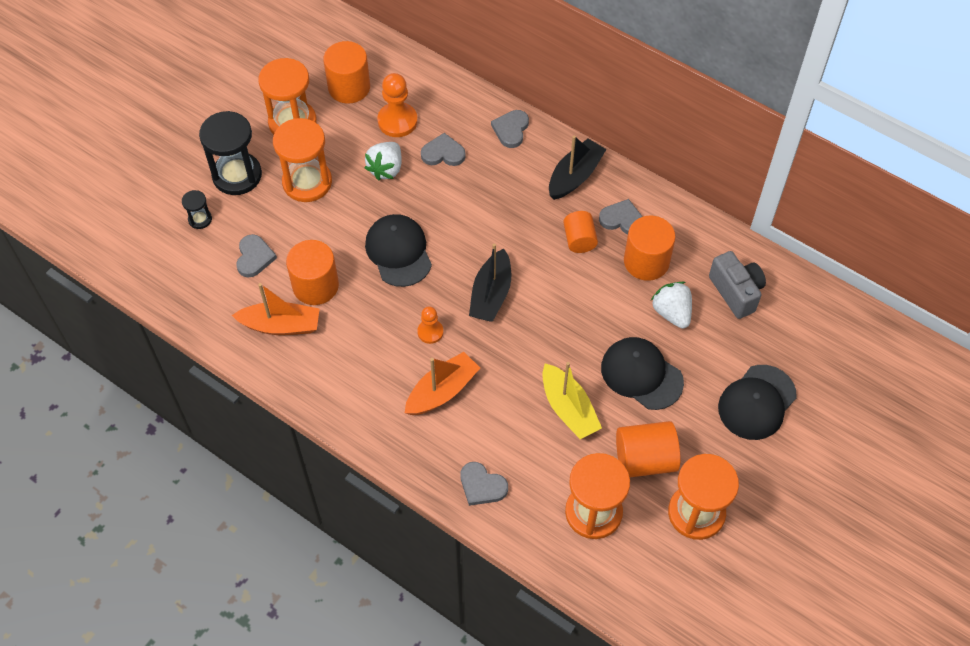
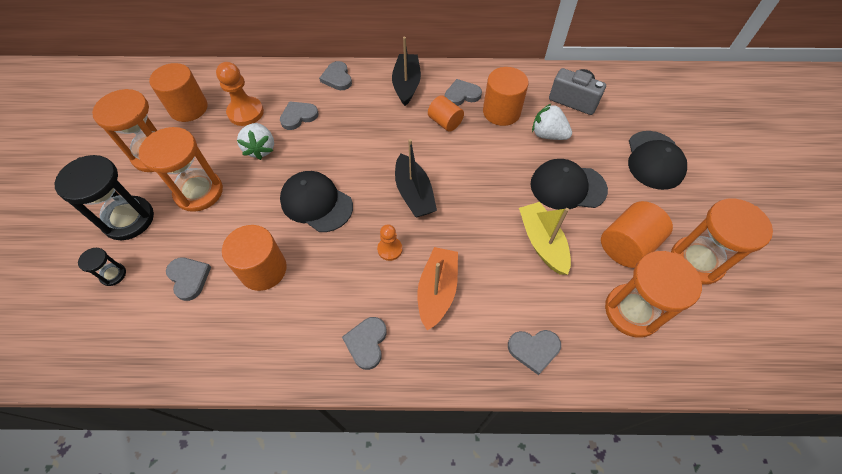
camera: 35 degrees left, 0 degrees up
(281, 325) = (254, 323): orange boat -> none
(354, 395) = (366, 343): none -> grey heart
(568, 408) = (542, 242): yellow boat -> yellow boat turned 135 degrees counterclockwise

